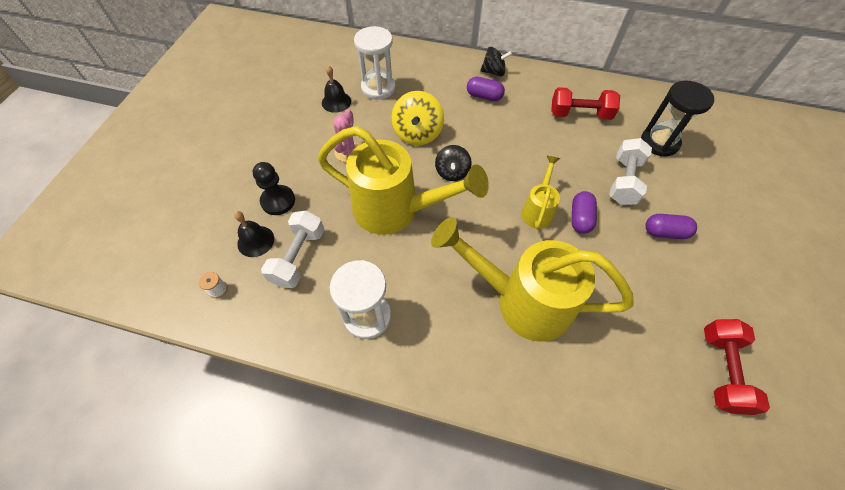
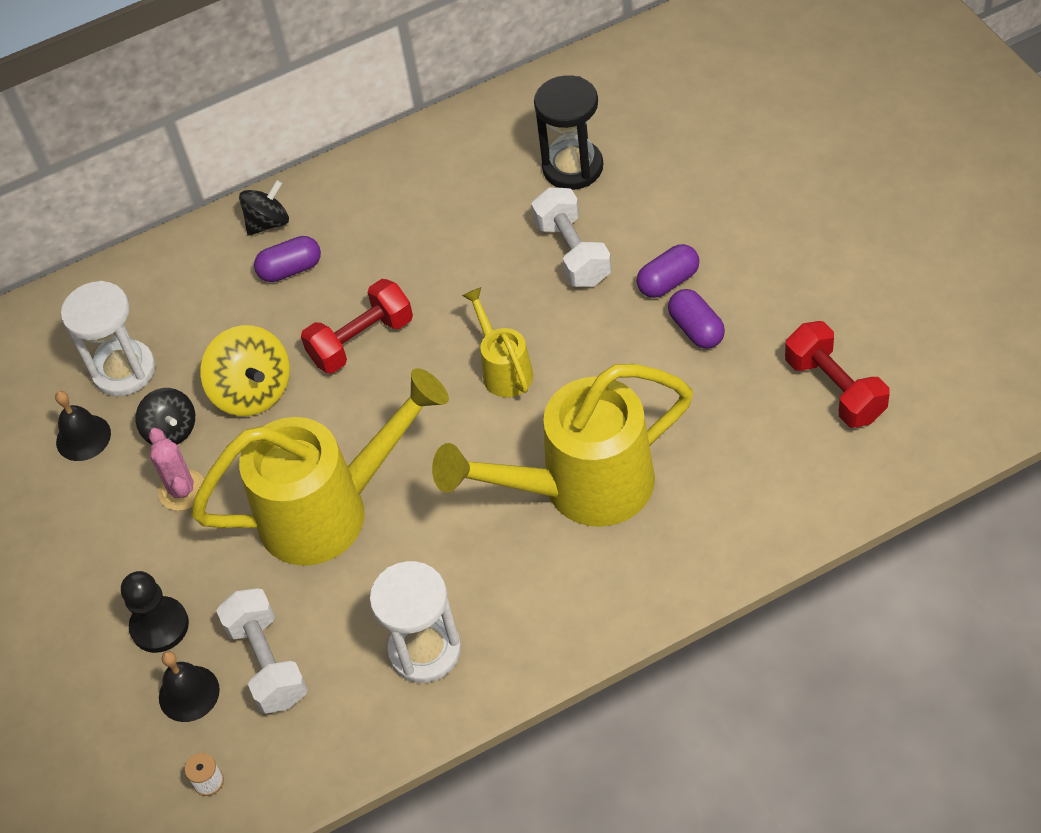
camera: 35 degrees left, 5 degrees down
(452, 172) = (352, 406): black spinning top -> black spinning top (171, 430)
(580, 114) = (443, 201): red dumbbell -> red dumbbell (361, 341)
(580, 218) = (561, 340): purple capsule -> purple capsule (696, 329)

